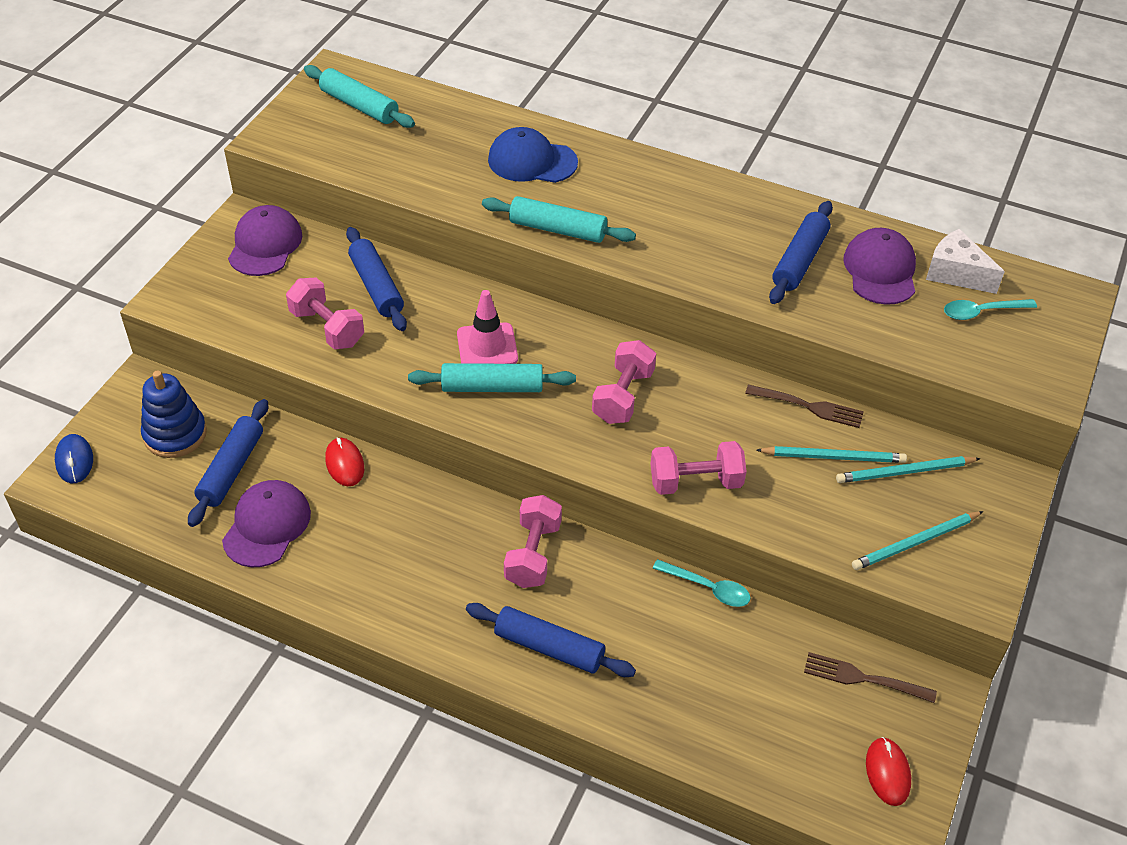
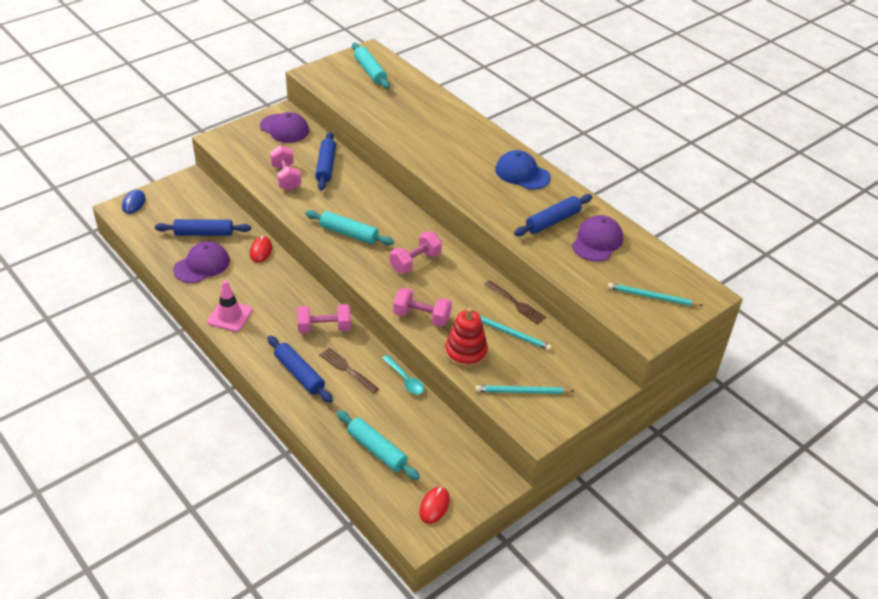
camera: 25 degrees right, 5 degrees down
(175, 434) = (188, 208): blue stacking toy -> none
(231, 469) = (204, 233): blue rolling pin -> blue rolling pin turned 45 degrees clockwise
(265, 245) = (284, 128): purple cap -> purple cap turned 90 degrees clockwise
(487, 346) = (361, 213): pink traffic cone -> pink traffic cone (230, 316)
(532, 161) = (441, 125): blue cap -> blue cap (522, 173)
(533, 554) = (324, 328): pink dumbbell -> pink dumbbell turned 45 degrees clockwise
(557, 229) = (428, 162): turquoise rolling pin -> turquoise rolling pin (377, 450)
(796, 513) = (466, 352): none -> red stacking toy
(863, 678) = (457, 456): brown fork -> brown fork (347, 369)
(904, 472) = (545, 355): turquoise pencil -> turquoise pencil (652, 297)
(955, 273) = (642, 258): white cheese -> none
(981, 312) = (641, 282): turquoise spoon -> none

